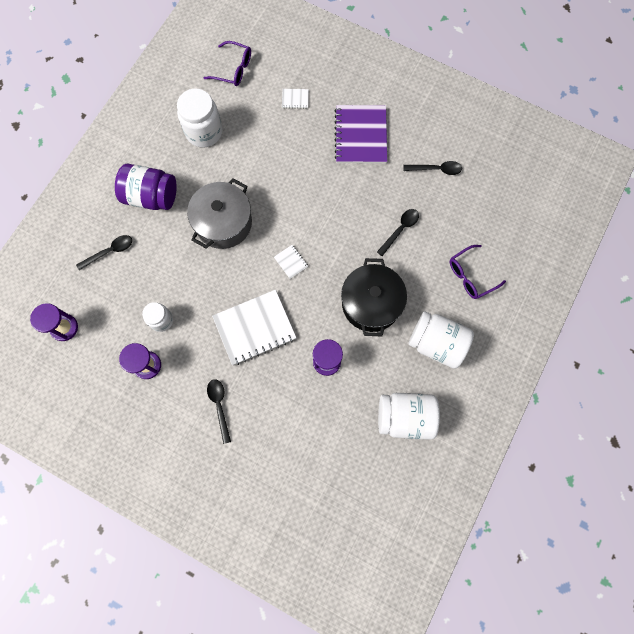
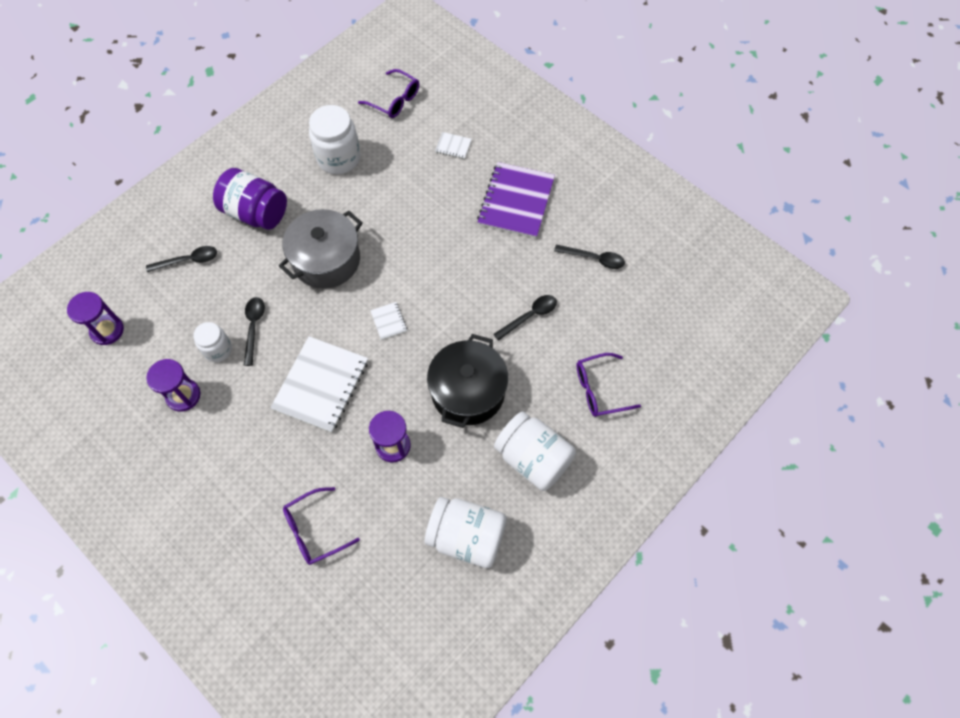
camera: 15 degrees right, 10 degrees down
(219, 406) = (249, 464): black spoon -> black spoon (254, 327)
(254, 328) = (321, 385): white notebook -> white notebook turned 60 degrees counterclockwise
(288, 444) = (314, 530): none -> purple glasses

